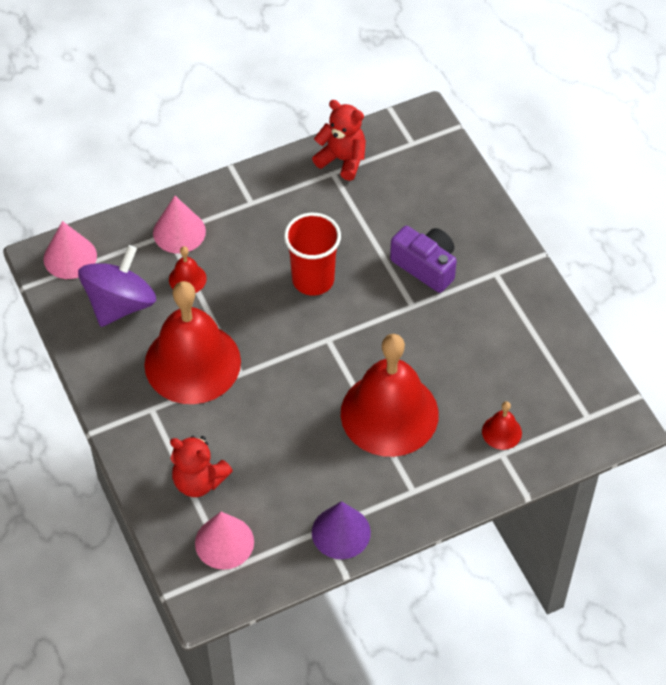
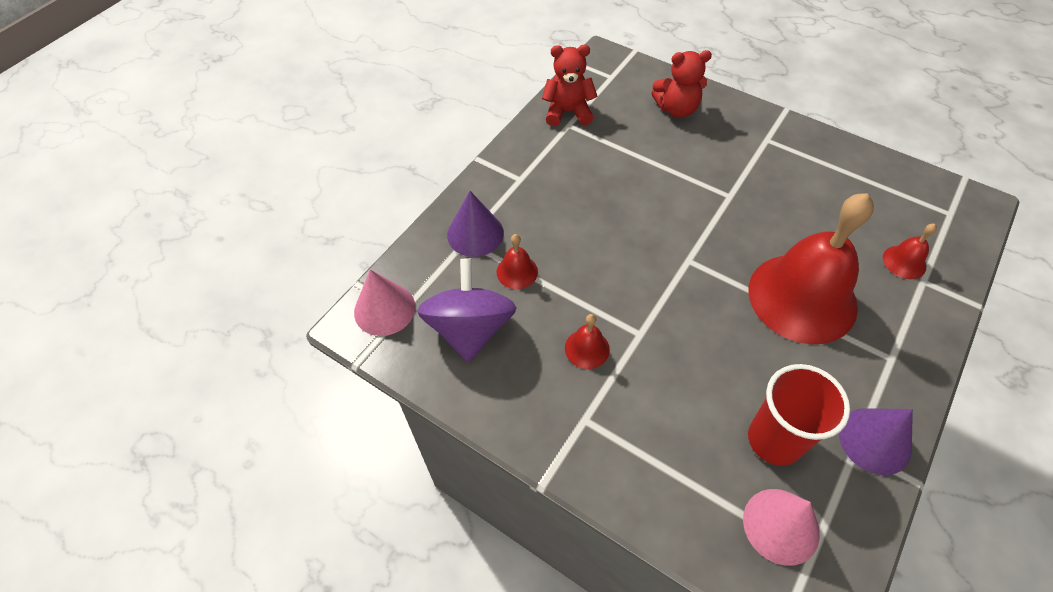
camera: 30 degrees left, 0 degrees up
(179, 232) = (475, 234): pink cone -> purple cone
(192, 363) = (587, 348): red bell -> red bell, size x0.40
(199, 481) = (696, 471): red teddy bear -> red teddy bear (676, 109)
(313, 280) = (629, 216): red cup -> red cup (774, 440)
(426, 266) = (710, 160): purple camera -> none

